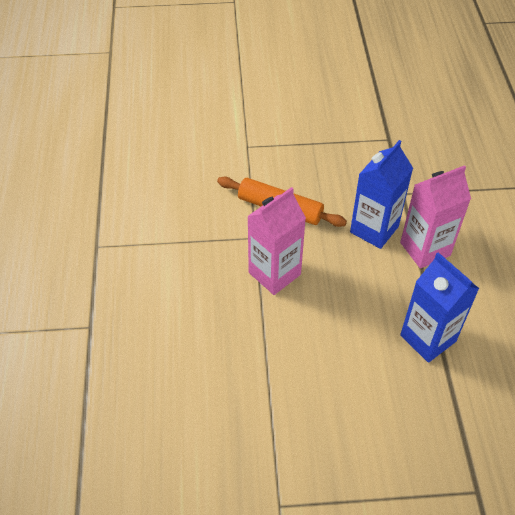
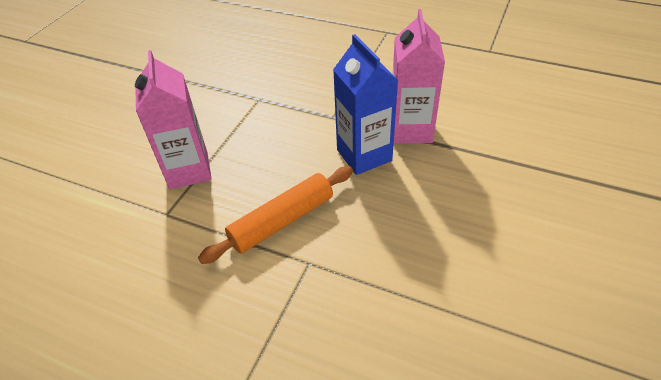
camera: 60 degrees left, 5 degrees down
(274, 273) = (374, 266): pink carton -> pink carton (188, 170)
(428, 338) = (519, 172): blue carton -> none

